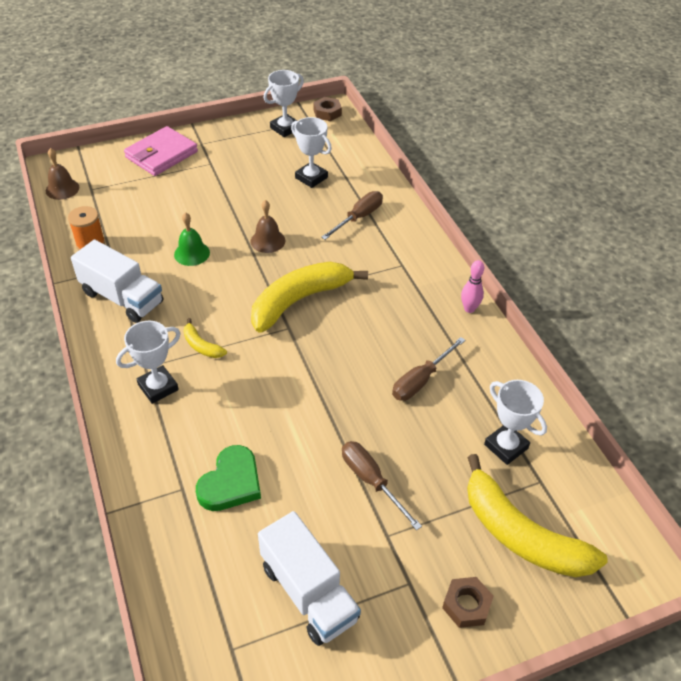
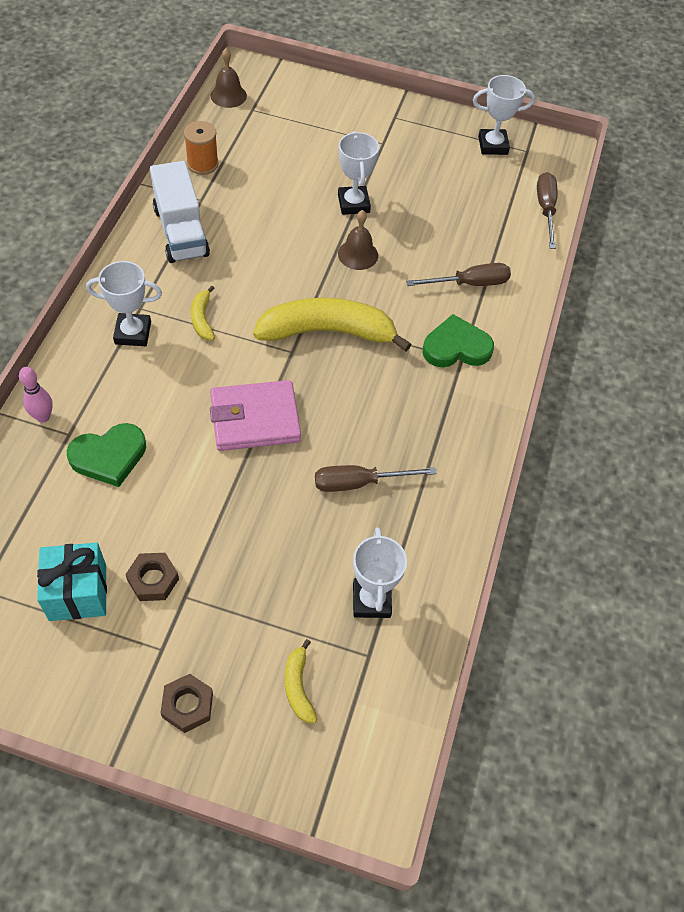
camera: 35 degrees right, 10 degrees up
(161, 155) = (346, 109): pink wallet -> pink wallet (255, 419)
(192, 253) = (278, 225): green bell -> none
(308, 592) = (77, 592): white truck -> turquoise gift
(311, 178) = (465, 214): white trophy -> white trophy (353, 204)
(327, 113) = (554, 151): brown nut -> brown nut (153, 580)
(371, 481) = (220, 540): brown screwdriver -> brown screwdriver (545, 209)
(391, 260) = (456, 347): none -> green heart
(469, 309) = (481, 446): pink bowling pin -> pink bowling pin (43, 417)
(521, 534) = (298, 686): yellow banana -> yellow banana, size x0.44

